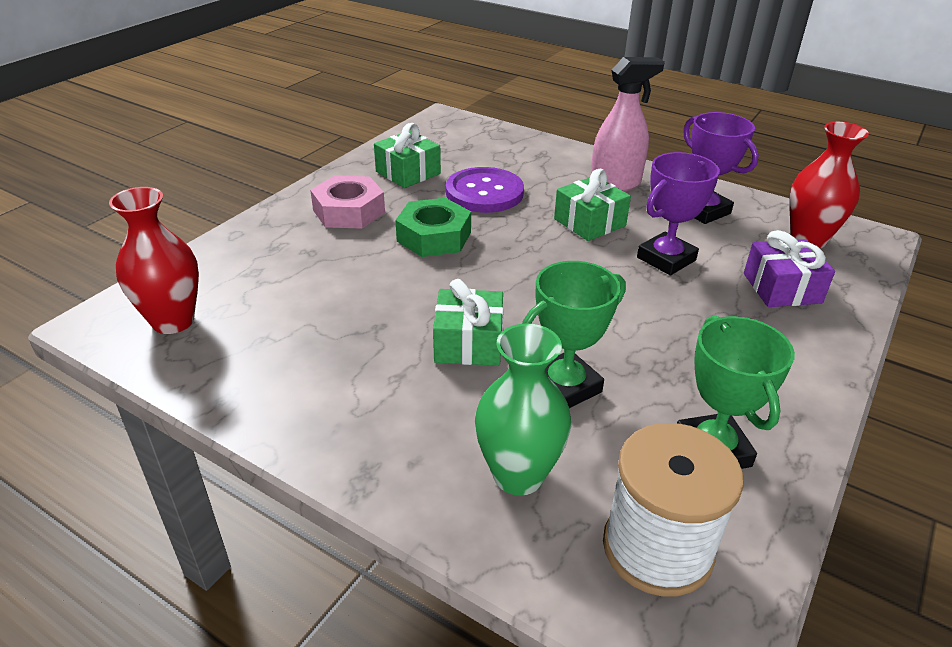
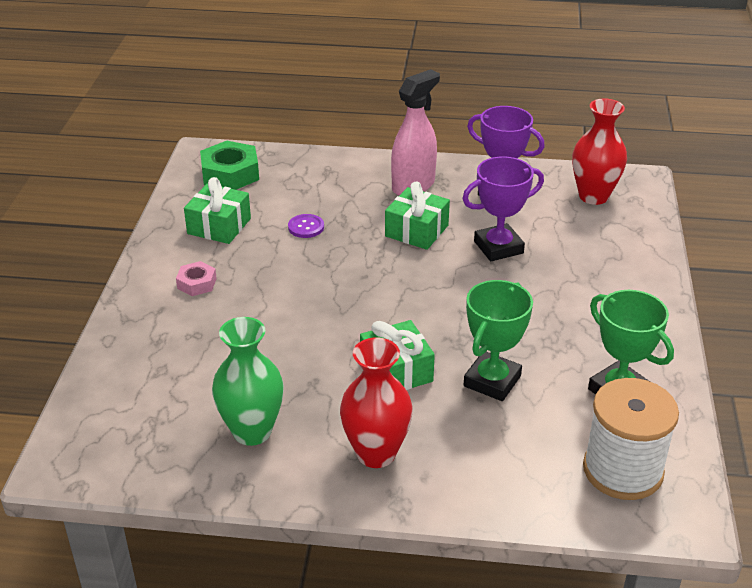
camera: 25 degrees left, 0 degrees up
(173, 321) = (130, 439): red vase -> red vase (376, 453)
(349, 211) = (197, 283): pink nut -> pink nut, size x0.56
(434, 237) = (295, 285): green nut -> green nut (230, 174)
(484, 192) = (306, 227): purple button -> purple button, size x0.47
(518, 475) = (504, 457): green vase -> green vase (252, 431)
(666, 259) = (498, 247): purple trophy -> purple trophy turned 45 degrees clockwise
(782, 288) = (597, 247): purple gift -> none

